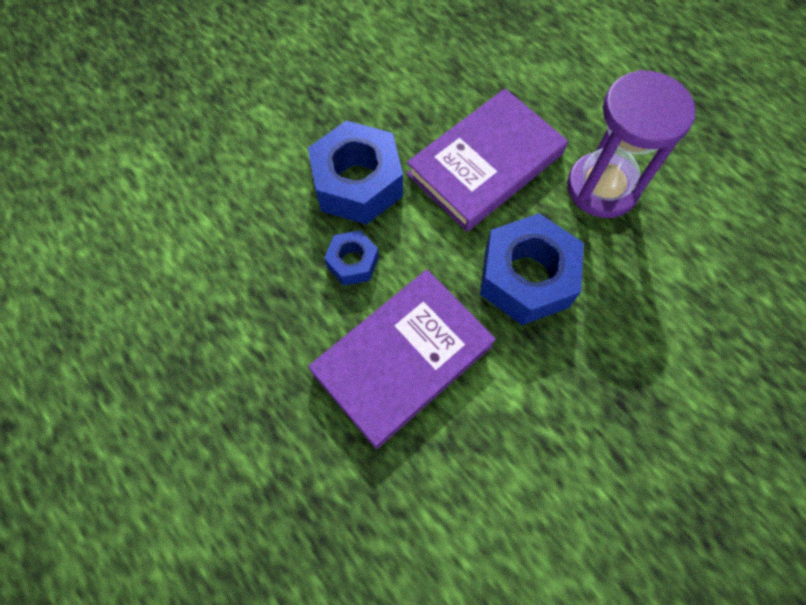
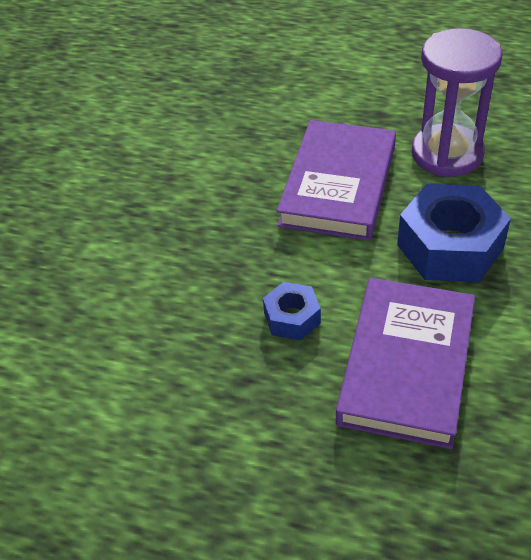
camera: 30 degrees left, 20 degrees down
(357, 183) = (239, 256): blue nut -> none

